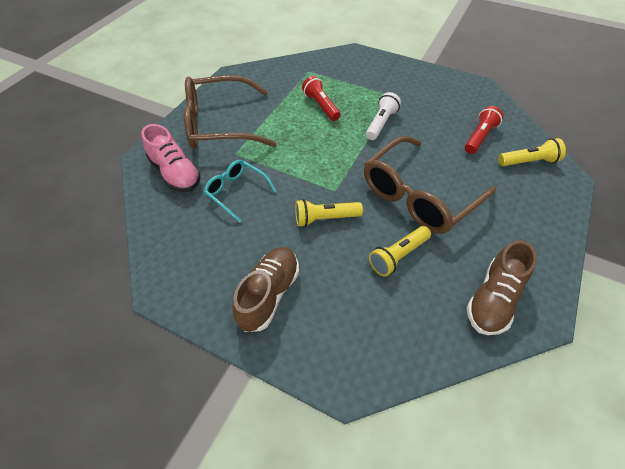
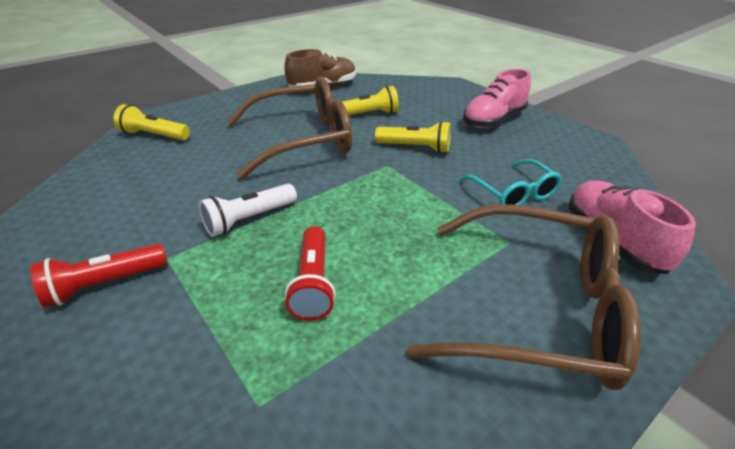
camera: 155 degrees left, 15 degrees down
(269, 294) = (493, 120): brown shoe -> pink shoe
(479, 137) = (156, 167): red flashlight -> red flashlight (105, 284)

